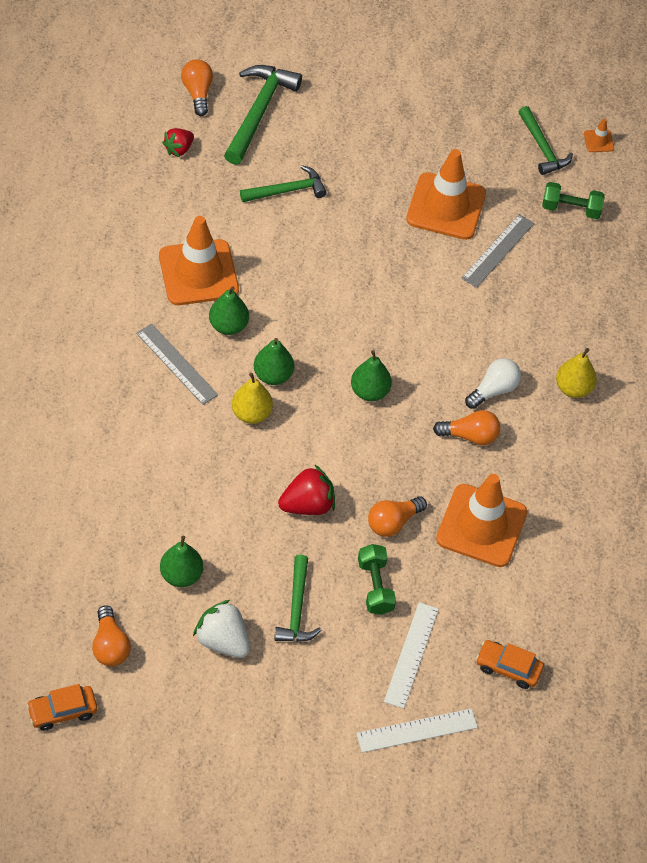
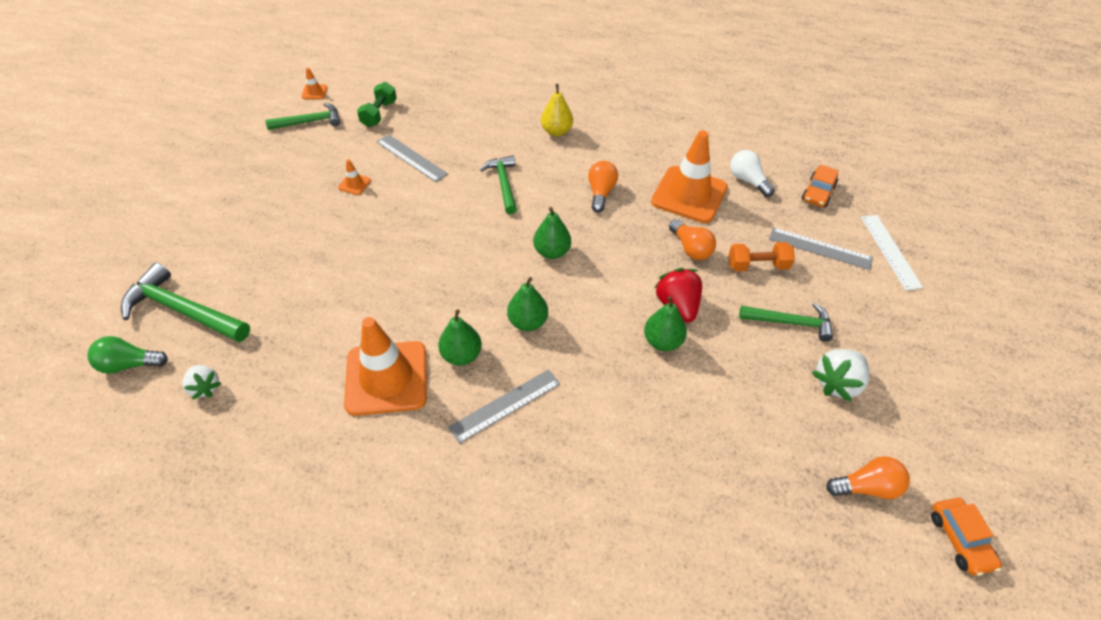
camera: 80 degrees left, 5 degrees down
(179, 149) = (205, 387): red strawberry -> white strawberry
(181, 575) = (769, 415): green pear -> green pear (662, 341)
(197, 93) = (129, 364): orange light bulb -> green light bulb
(251, 413) = (572, 343): yellow pear -> none
(287, 190) = (298, 294): green hammer -> green hammer (503, 184)
(375, 586) = (757, 265): green dumbbell -> orange dumbbell
(411, 655) = (820, 248): white ruler -> grey ruler
(446, 206) = (354, 184): orange traffic cone -> orange traffic cone, size x0.41
(493, 390) = (555, 174): white light bulb -> white light bulb (747, 180)

